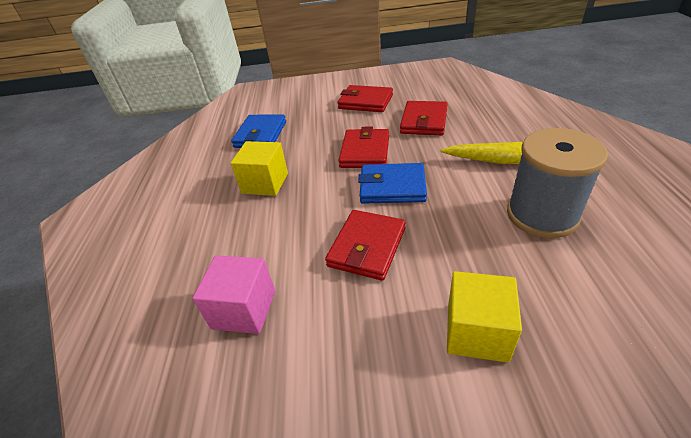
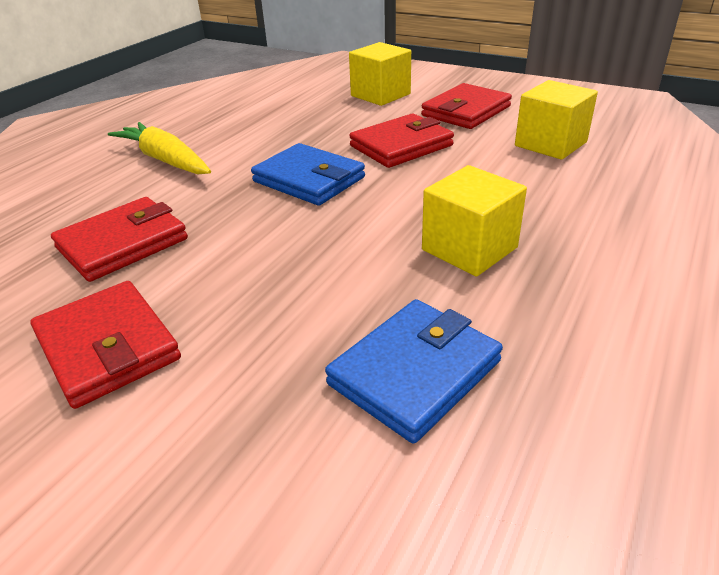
camera: 150 degrees left, 5 degrees down
(244, 309) = (550, 144): pink cube -> yellow cube
(365, 152) = (275, 234): red wallet -> red wallet (466, 111)
(542, 215) = (231, 120): grey spool -> none

